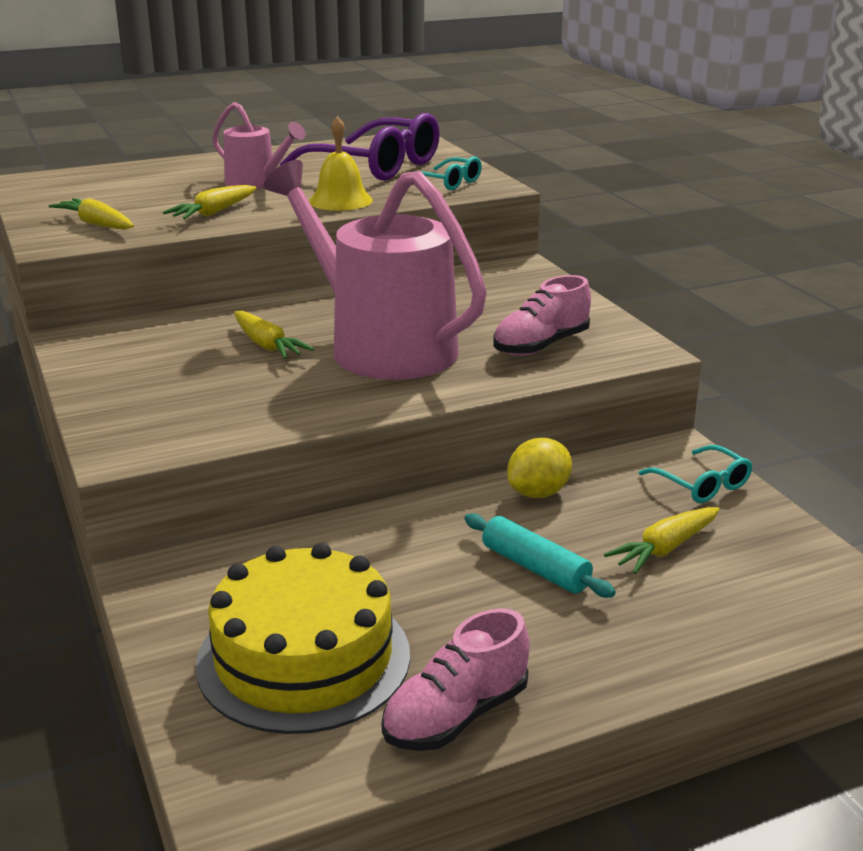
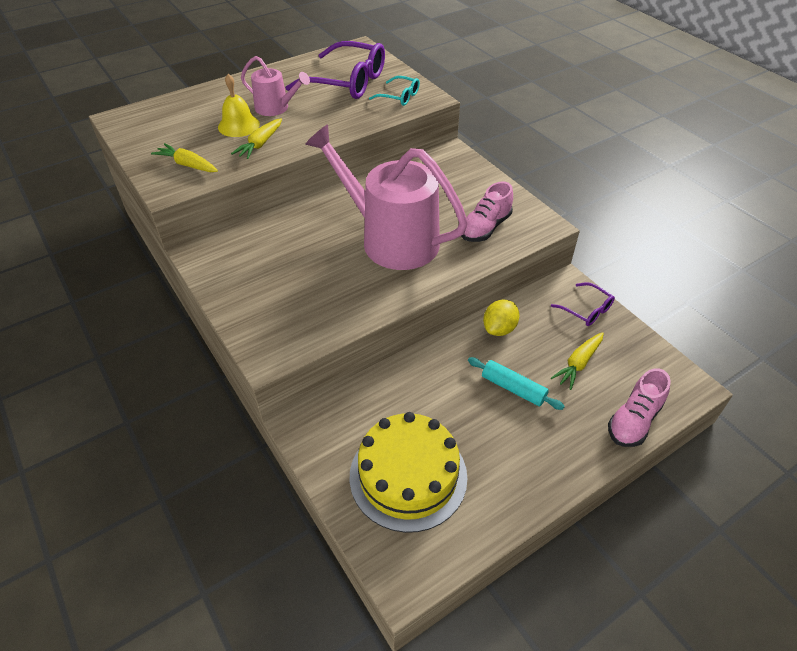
camera: 10 degrees left, 20 degrees up
(267, 346) = (321, 246): yellow carrot -> none
(340, 200) = (338, 123): yellow bell -> yellow bell (238, 125)
(456, 716) = (501, 504): pink shoe -> pink shoe (634, 420)
(701, 484) = (586, 310): turquoise glasses -> purple glasses

